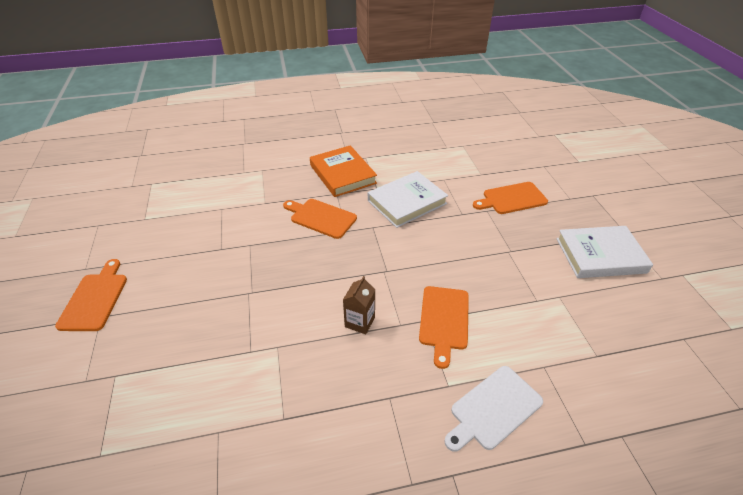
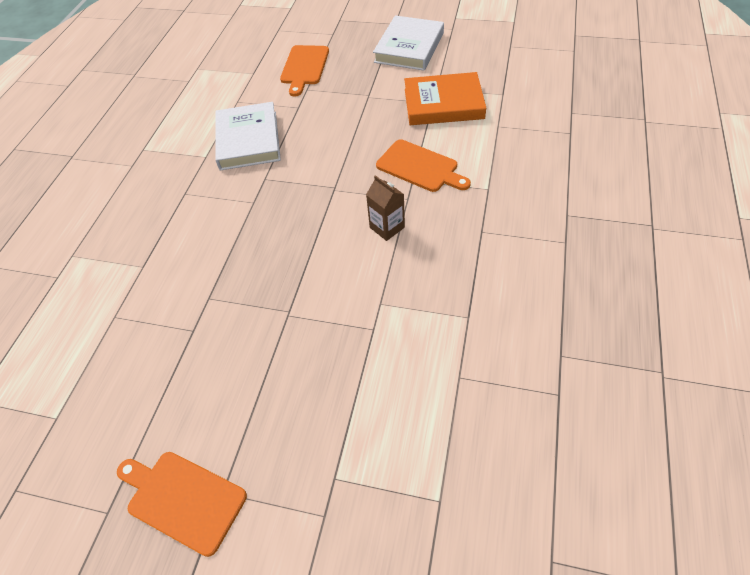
camera: 60 degrees left, 10 degrees up
(321, 217) = (214, 218): orange cutting board -> none
(342, 174) = (155, 178): orange book -> orange book (443, 104)
(493, 409) = (521, 169): white cutting board -> none

